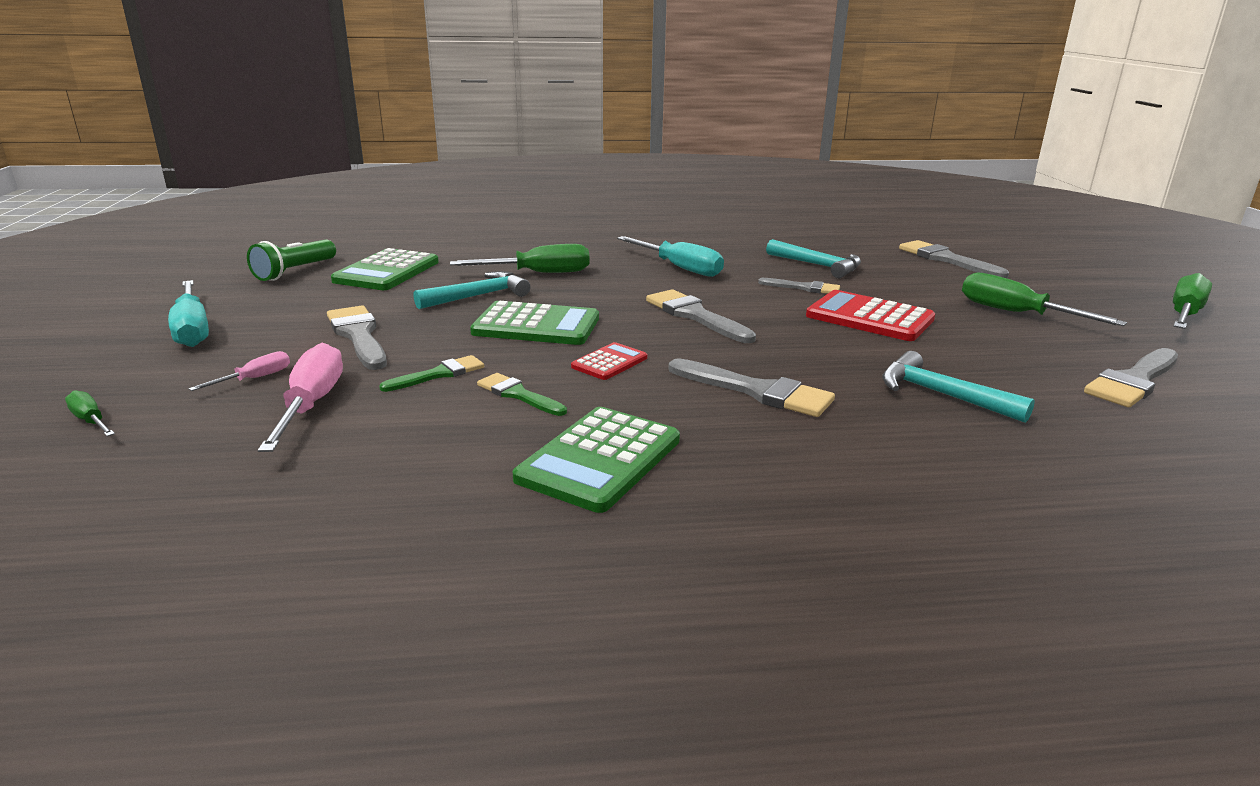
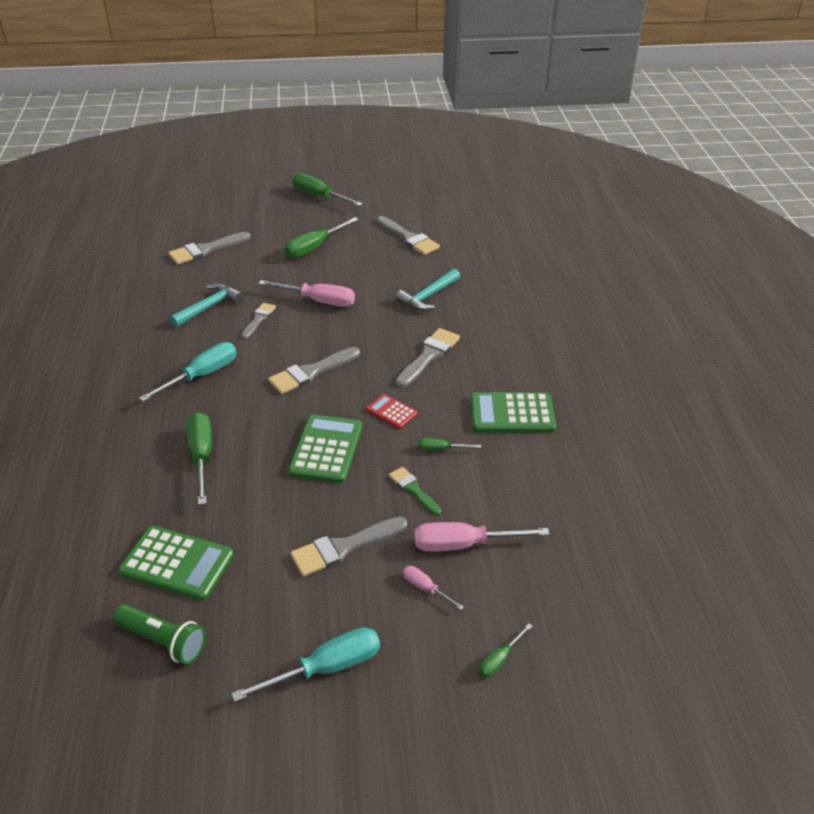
camera: 90 degrees left, 15 degrees up
(479, 296) = (257, 488): turquoise hammer -> none
(518, 395) = (441, 449): green brush -> green screwdriver
(599, 459) = (512, 414): green calculator -> green calculator turned 150 degrees clockwise
(869, 318) = (319, 301): red calculator -> pink screwdriver

